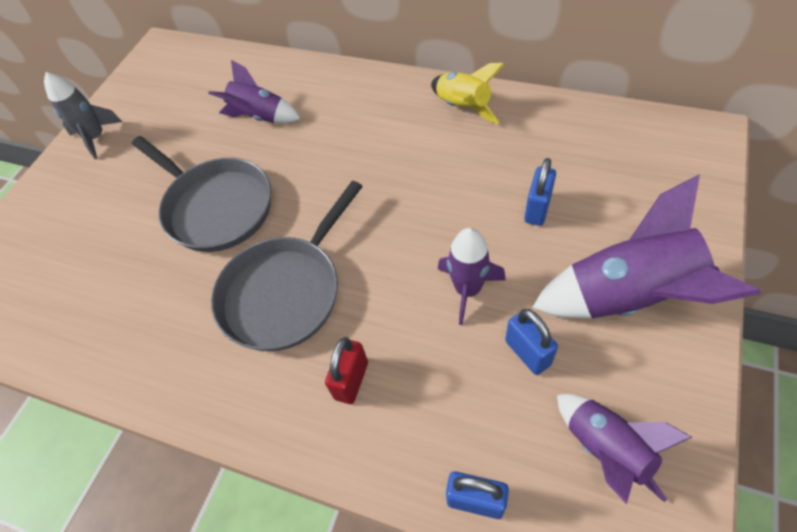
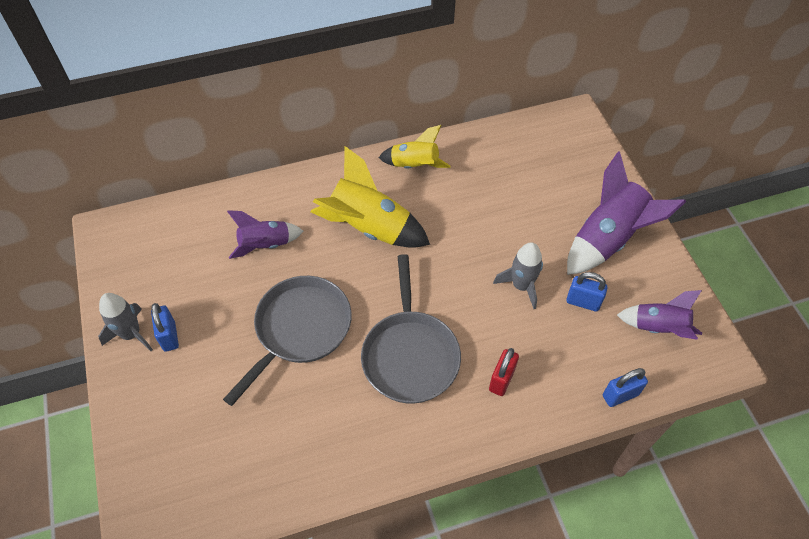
camera: 45 degrees left, 0 degrees up
(215, 207) = (300, 329): grey pan -> grey pan turned 60 degrees counterclockwise
(351, 380) = (501, 380): red padlock -> red padlock turned 45 degrees clockwise
(363, 145) = (369, 227): none -> yellow rocket
(467, 290) = (521, 286): purple rocket -> grey rocket
(537, 209) = (520, 213): blue padlock -> blue padlock (169, 336)

